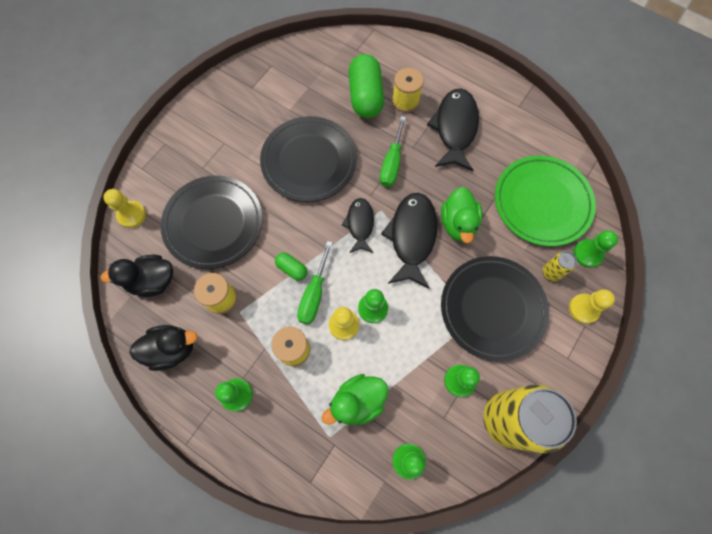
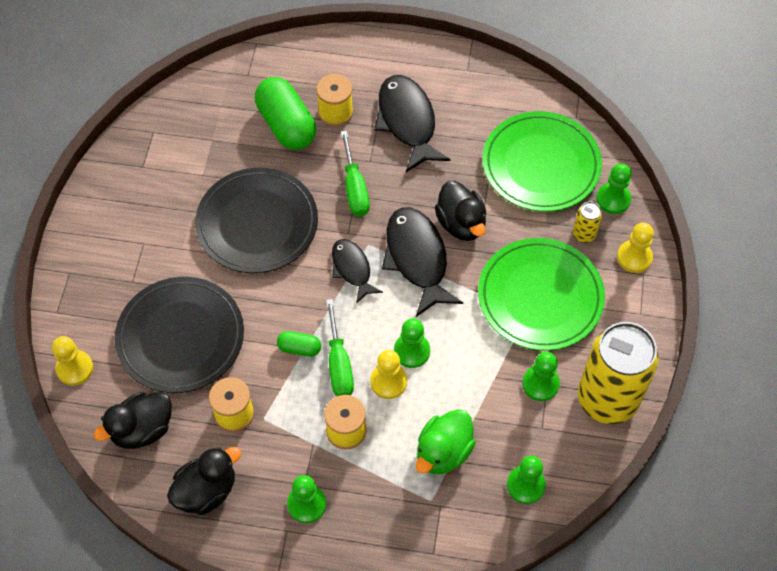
camera: 25 degrees left, 10 degrees down
(458, 223) = (461, 224): green duck -> black duck
(492, 308) = (540, 297): black plate -> green plate

